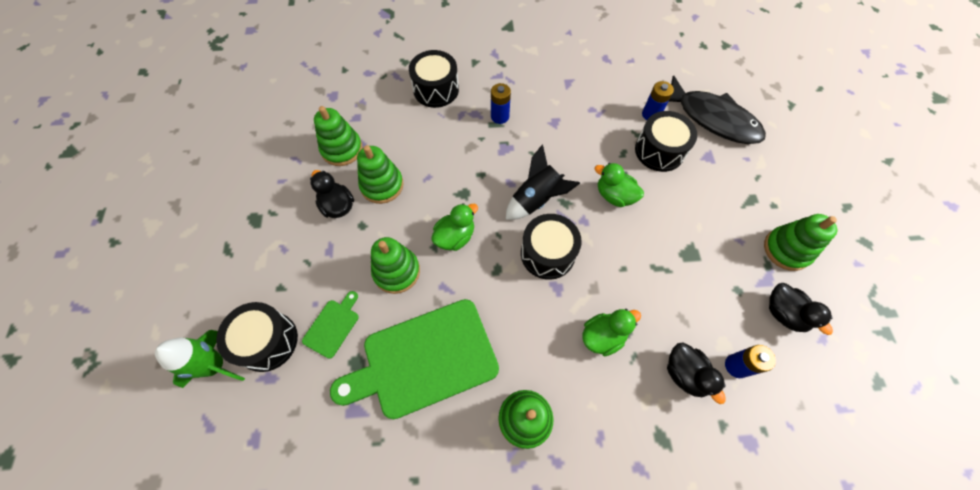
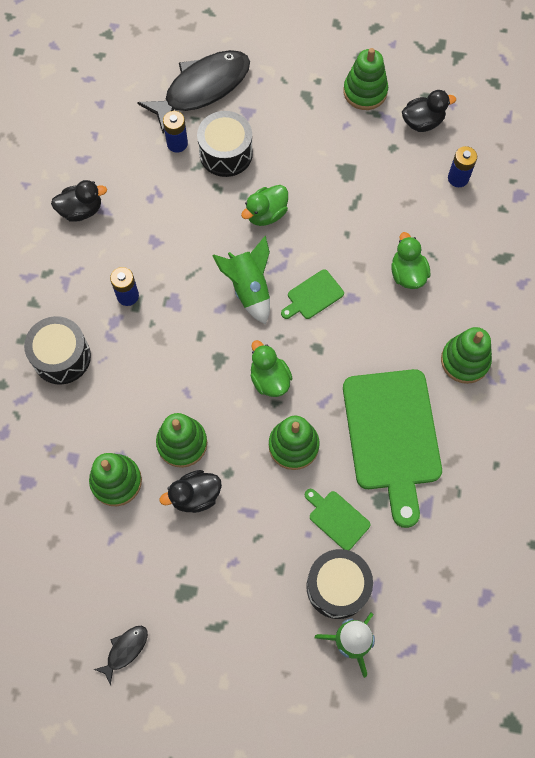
camera: 75 degrees left, 5 degrees up
(206, 190) = (125, 650): none -> black fish
(536, 200) = (249, 288): black rocket -> green rocket
(547, 253) = (313, 296): black drum -> green cutting board
(685, 374) = (455, 220): black duck -> black duck (81, 210)

